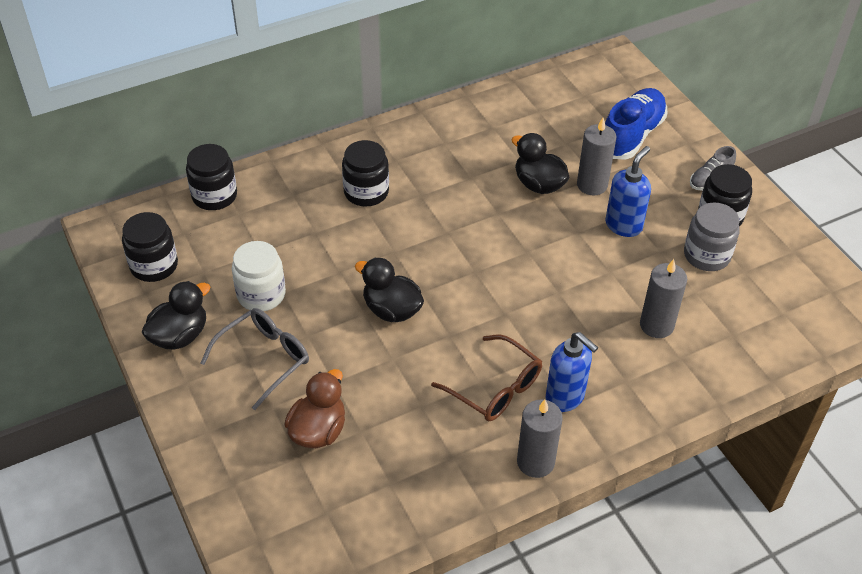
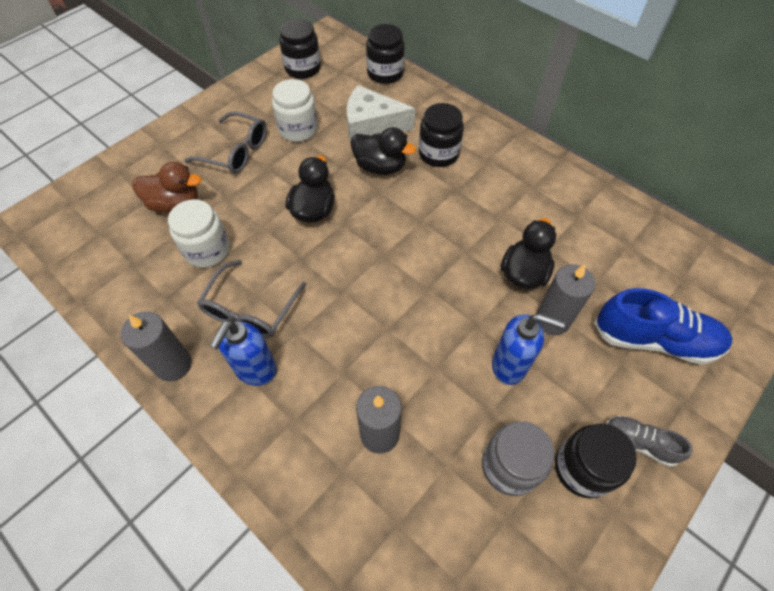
camera: 70 degrees right, 10 degrees up
(180, 336) = (243, 102): black duck -> black duck (380, 167)
(294, 231) = (372, 126): none -> white cheese
(402, 411) = (207, 250): none -> white jar
(495, 388) = (250, 309): brown glasses -> grey glasses

